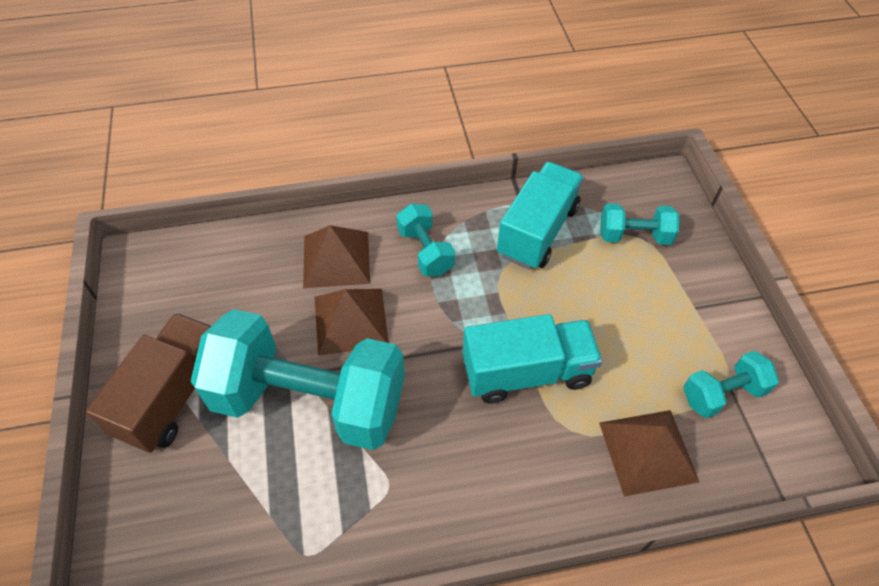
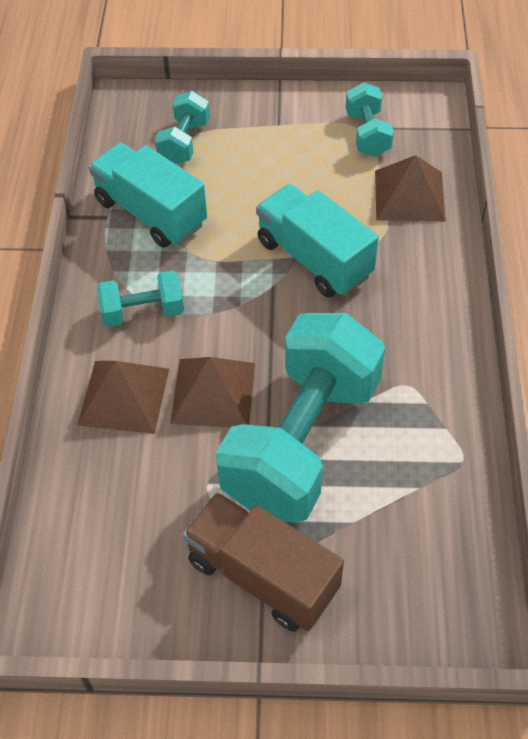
camera: 75 degrees left, 0 degrees up
(526, 372) = (314, 258): turquoise truck -> turquoise truck turned 45 degrees counterclockwise

